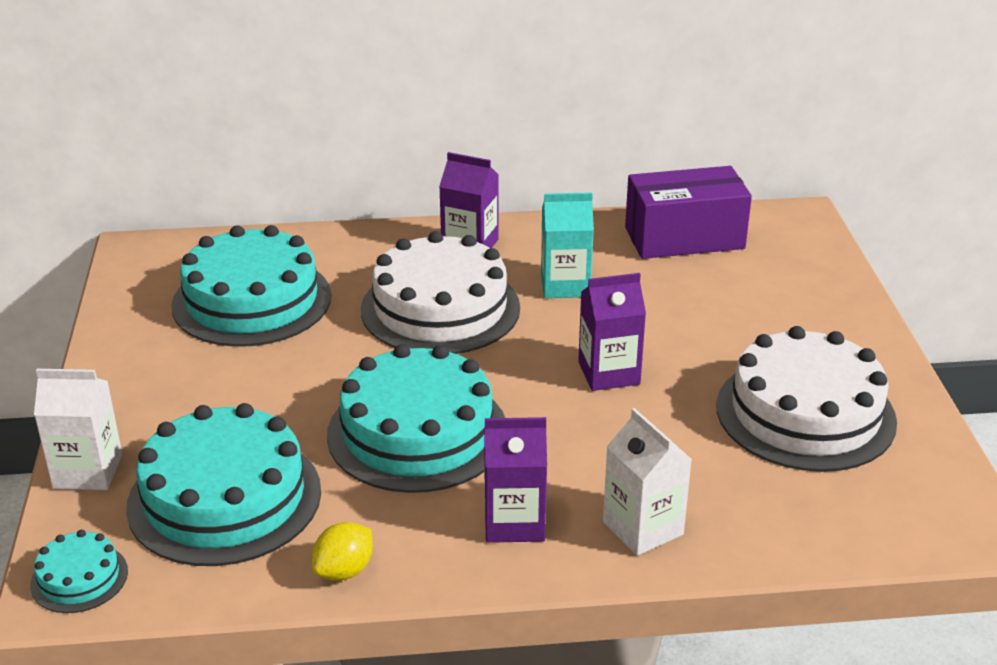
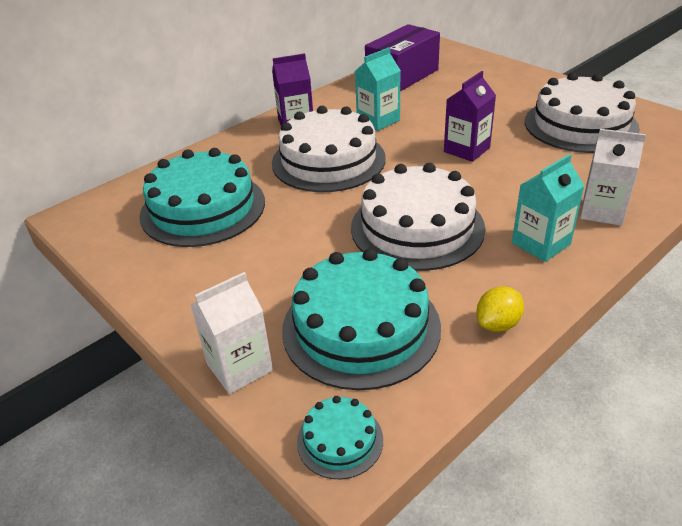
camera: 35 degrees left, 5 degrees up
(344, 571) = (498, 324): yellow lemon -> yellow lemon turned 45 degrees clockwise
(417, 432) = (417, 227): turquoise cake -> white cake
(514, 522) = (541, 243): purple carton -> turquoise carton

